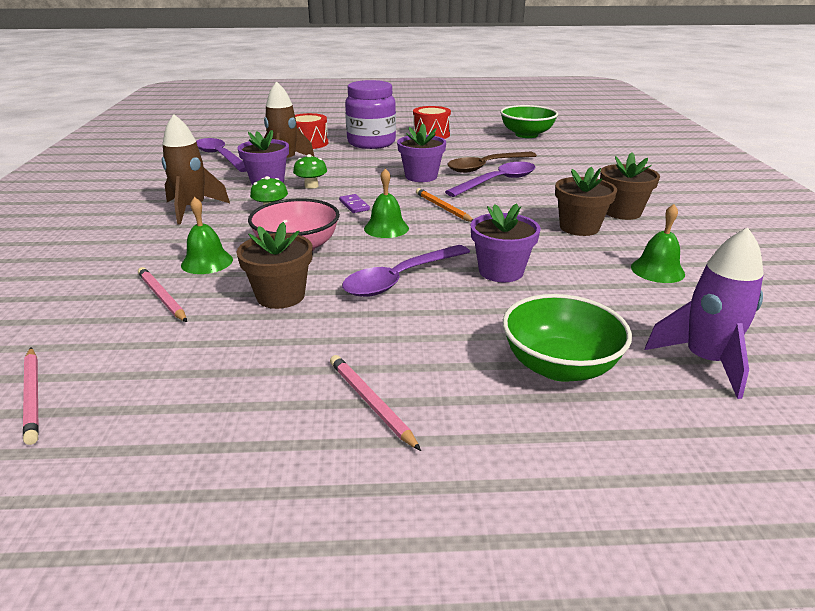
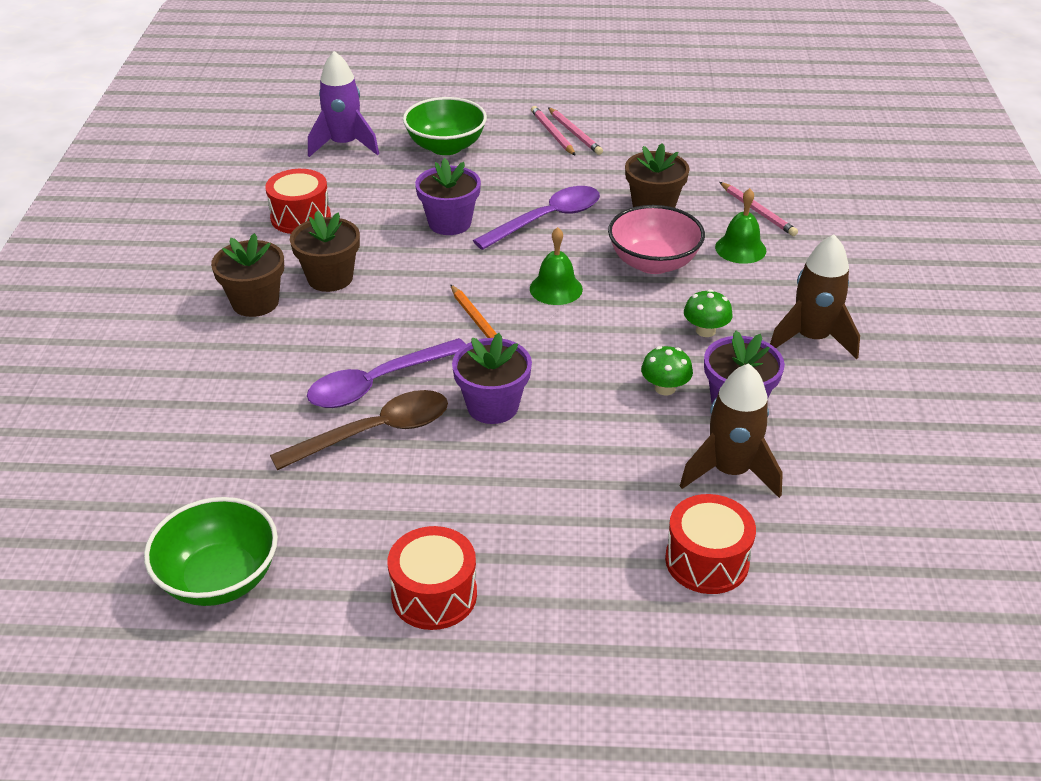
camera: 175 degrees left, 10 degrees up
(33, 396) = (789, 146): pink pencil -> pink pencil (552, 133)
(220, 157) = (863, 503): purple spoon -> none
(354, 205) = (596, 335): purple domino -> none
(371, 143) = (572, 553): purple jar -> none
(657, 270) = (300, 217): green bell -> red drum

